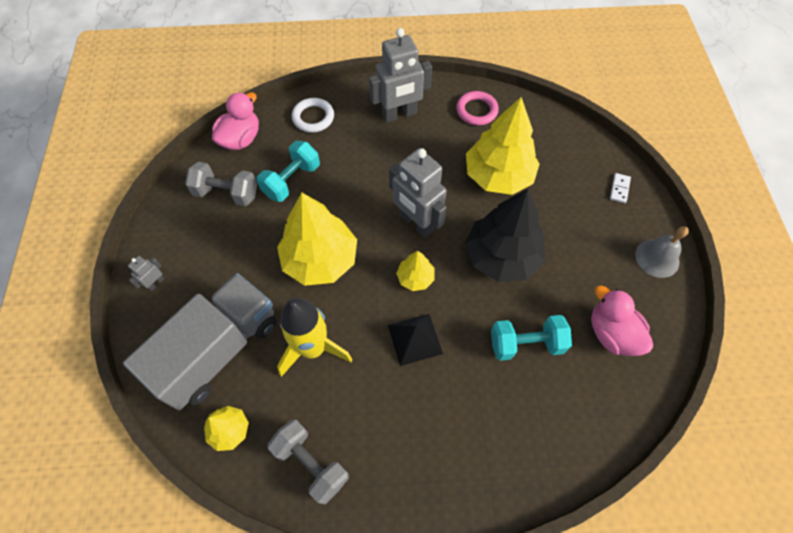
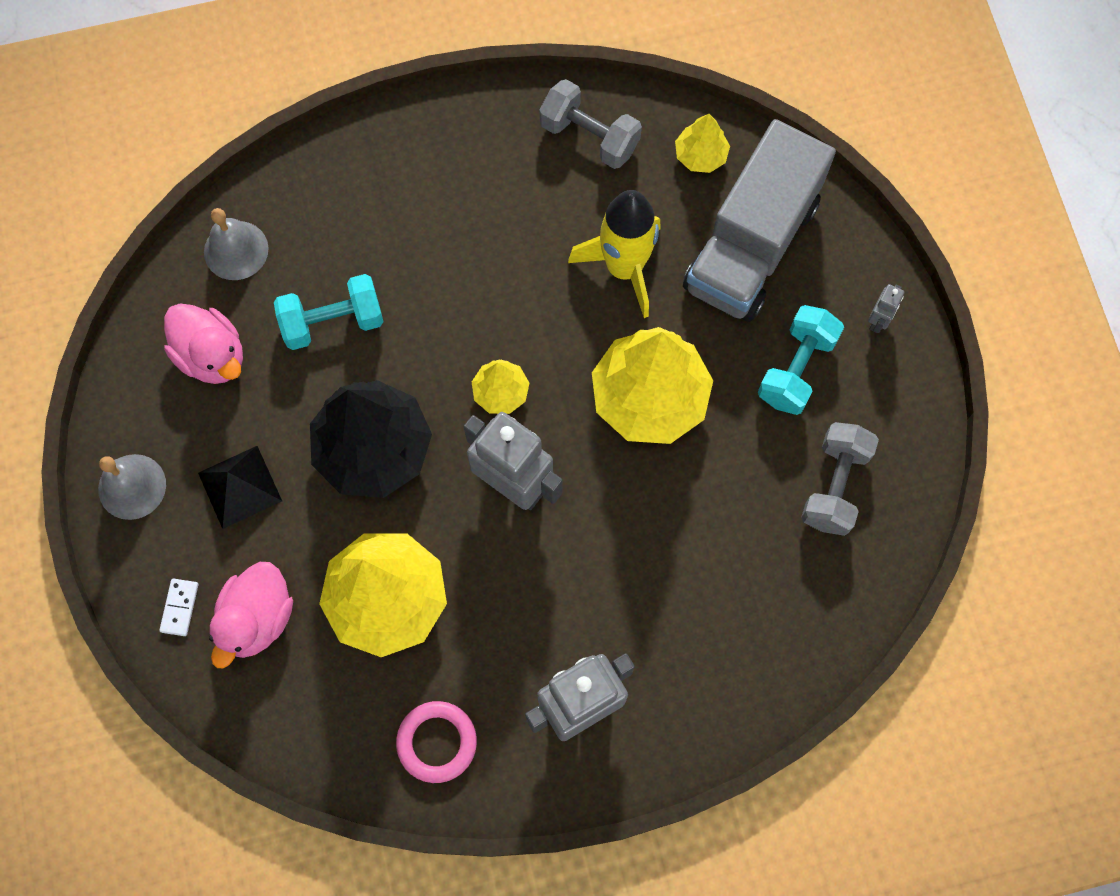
camera: 170 degrees right, 10 degrees up
(226, 193) = (834, 486): grey dumbbell -> grey dumbbell turned 75 degrees counterclockwise
(241, 139) = (852, 599): pink duck -> pink duck (257, 618)
(291, 180) = (735, 529): turquoise dumbbell -> turquoise dumbbell (796, 369)
(313, 117) = (738, 671): white ring -> none
(415, 339) = (487, 303): black pyramid -> black pyramid (239, 486)
(599, 412) = (236, 250): none -> grey bell

